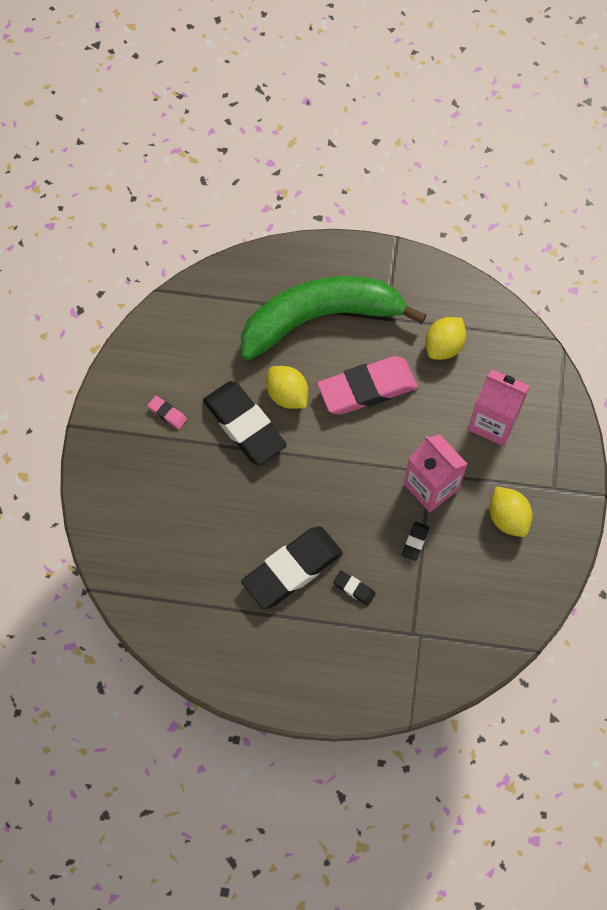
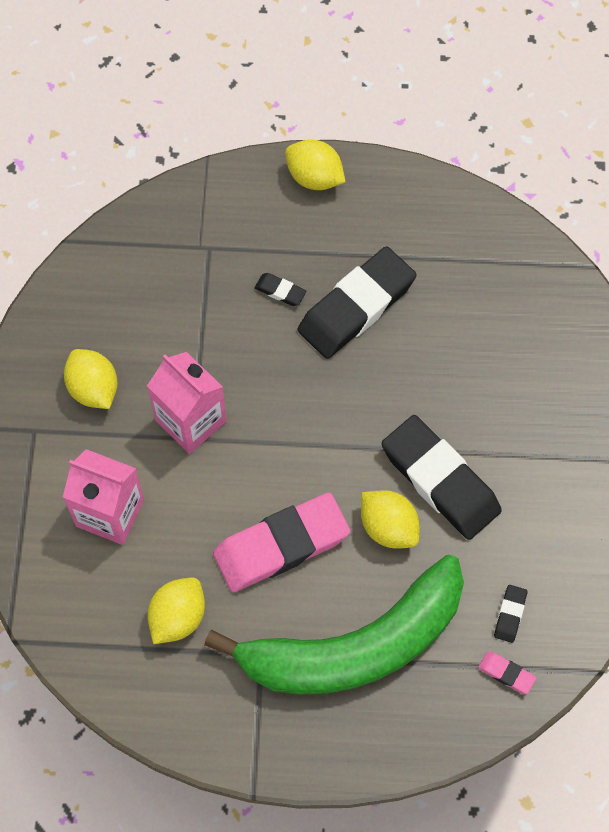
camera: 175 degrees right, 0 degrees up
(167, 413) = (545, 488): pink eraser -> pink eraser (506, 673)
(316, 694) = (314, 177): none -> yellow lemon
(415, 542) = (209, 351): black eraser -> black eraser (510, 614)

